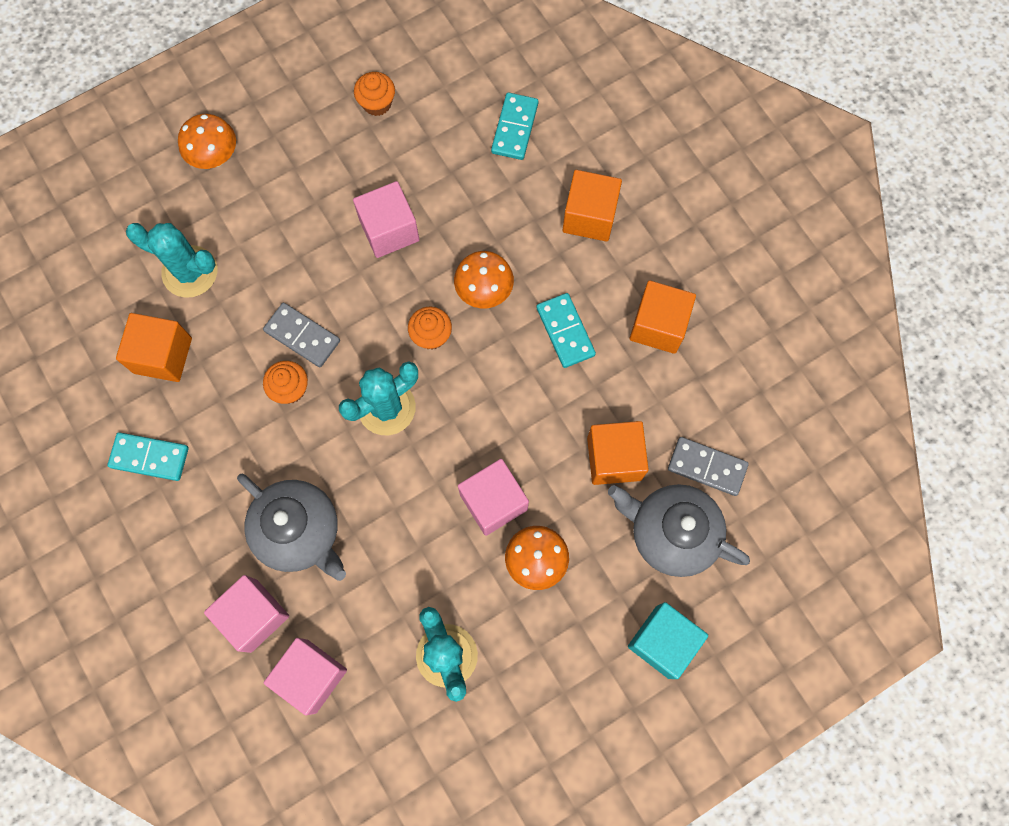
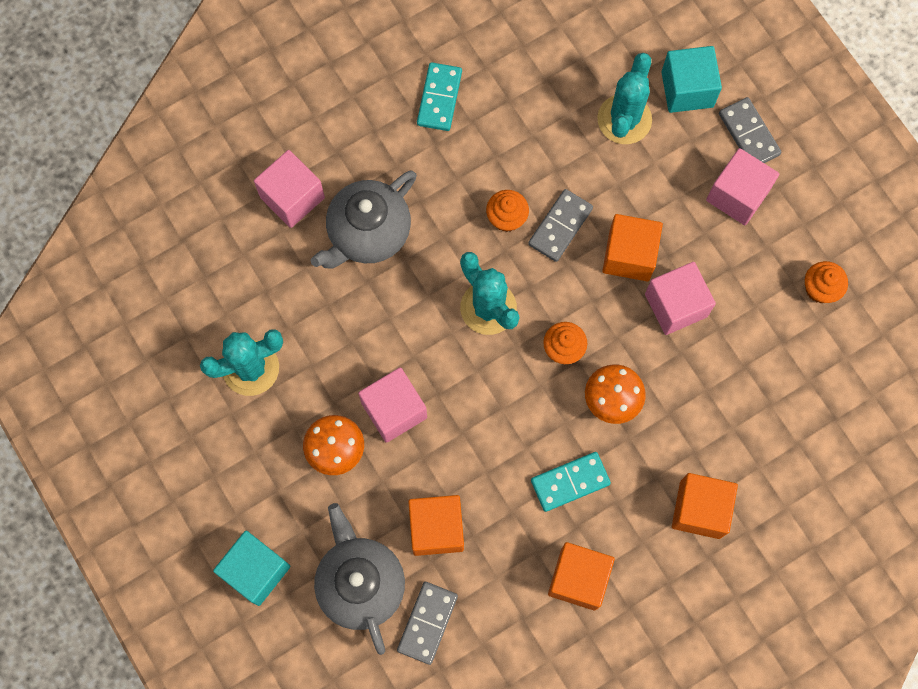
camera: 90 degrees right, 0 degrees up
(162, 211) = (687, 89): none -> turquoise cube
(163, 355) = (538, 102): orange cube -> orange cube (629, 255)
(215, 157) = (748, 134): orange mushroom -> grey domino
(311, 676) = (237, 249): pink cube -> pink cube (737, 195)
(515, 128) = (800, 432): turquoise domino -> none
(671, 533) = (360, 583): grey teapot -> grey teapot turned 45 degrees counterclockwise

